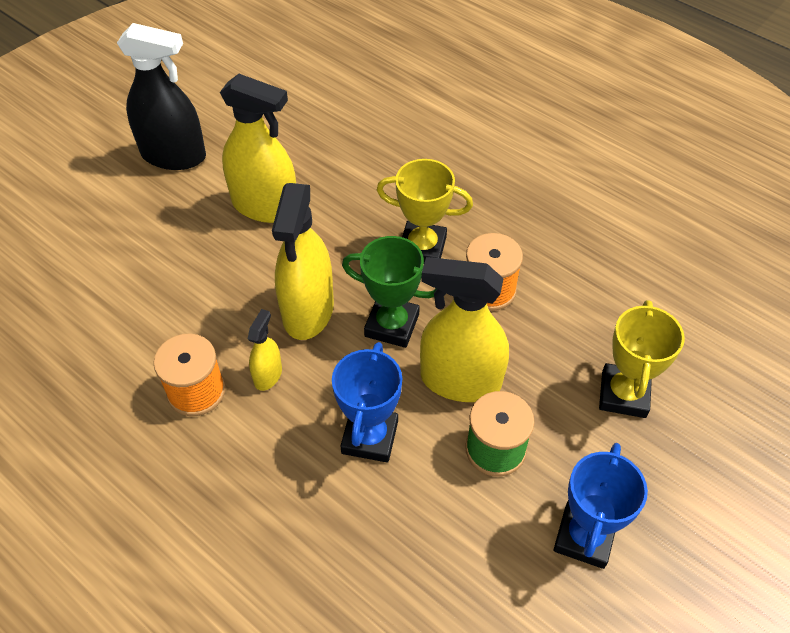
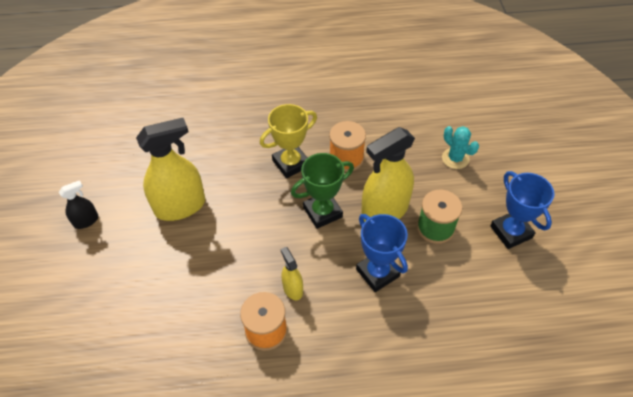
camera: 45 degrees left, 0 degrees up
(174, 155) = (86, 221): black spray bottle -> black spray bottle, size x0.49
(308, 311) = (273, 240): yellow spray bottle -> none
(623, 394) = (455, 158): yellow trophy -> turquoise cactus

